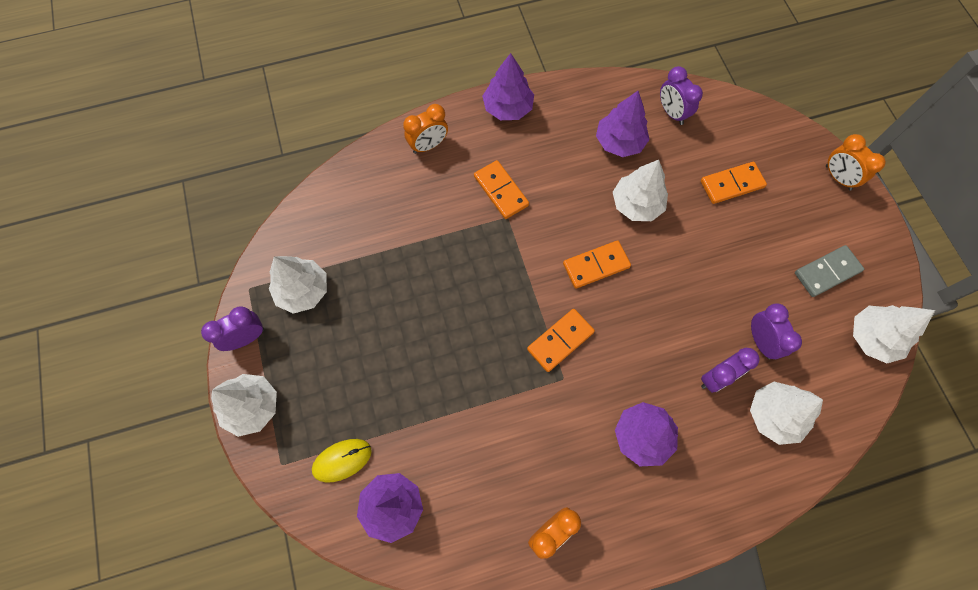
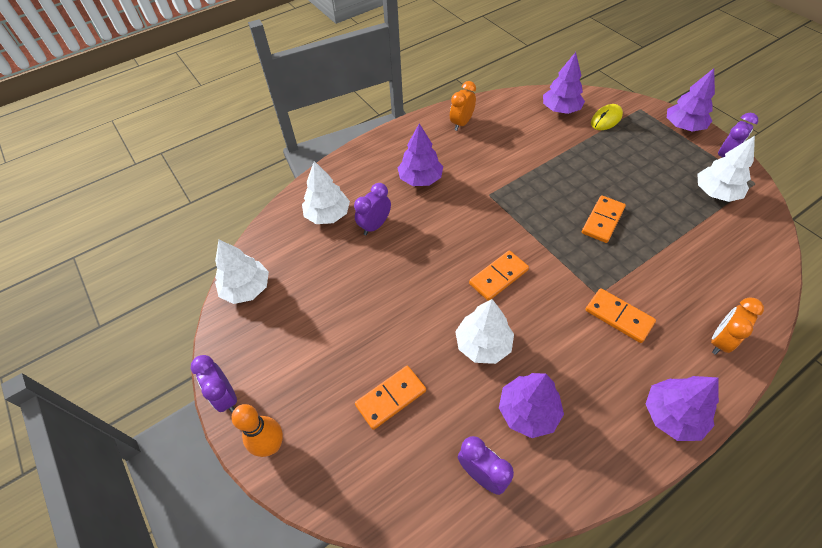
camera: 165 degrees right, 15 degrees down
(252, 407) = (683, 126): white tree -> purple tree
(560, 341) = (502, 216): orange domino -> orange domino (602, 220)
(760, 341) = (343, 259): purple clock -> purple clock (226, 396)
(827, 272) = (286, 333): grey domino -> none
(838, 178) = (271, 445): orange clock -> orange bowling pin

